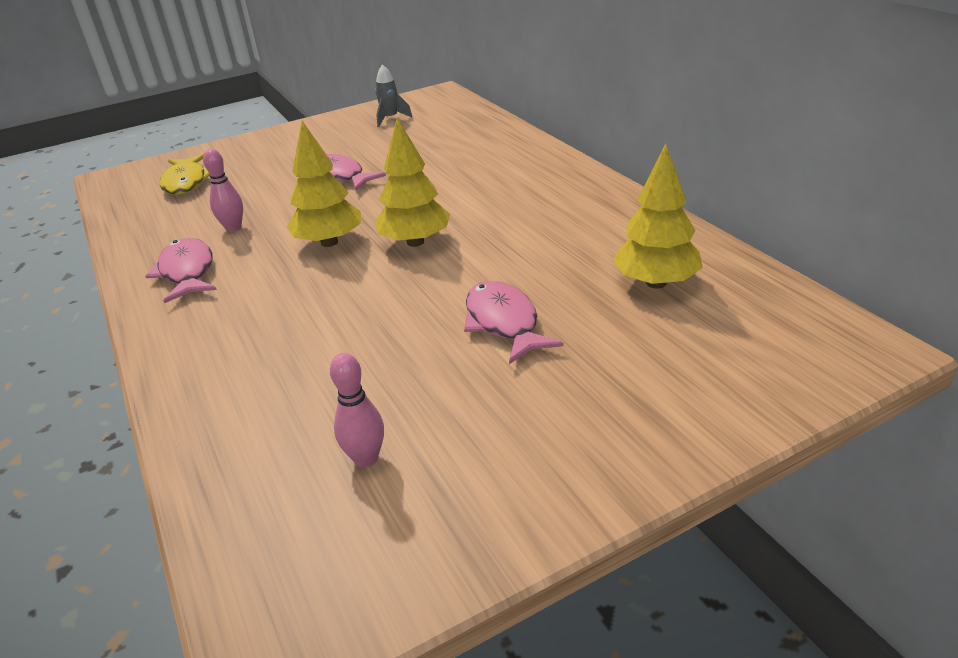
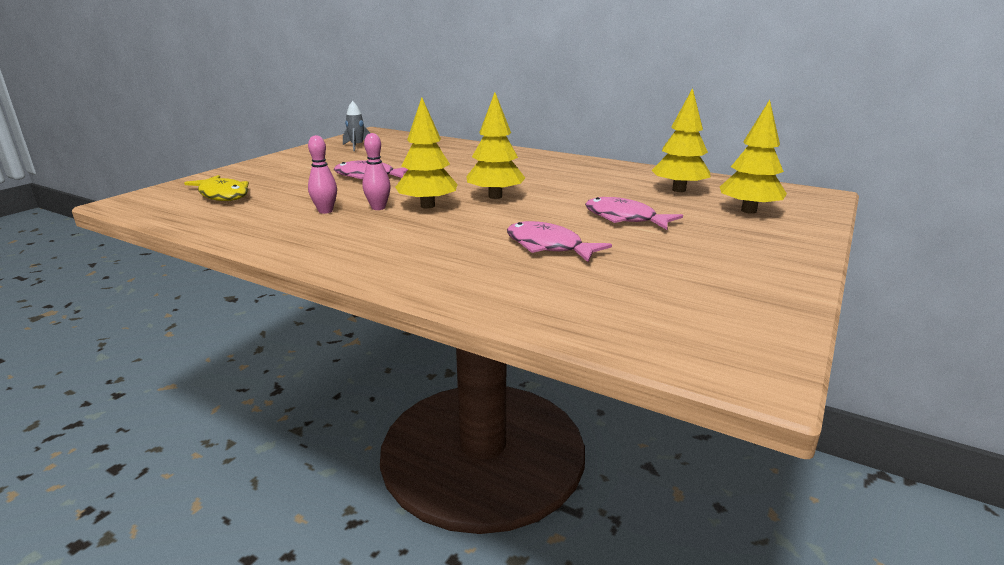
camera: 35 degrees left, 10 degrees down
(187, 272) = (328, 238): pink fish -> pink fish (548, 246)
(366, 458) = (654, 287): pink bowling pin -> pink bowling pin (378, 208)
(693, 354) = (748, 211): none -> yellow tree

